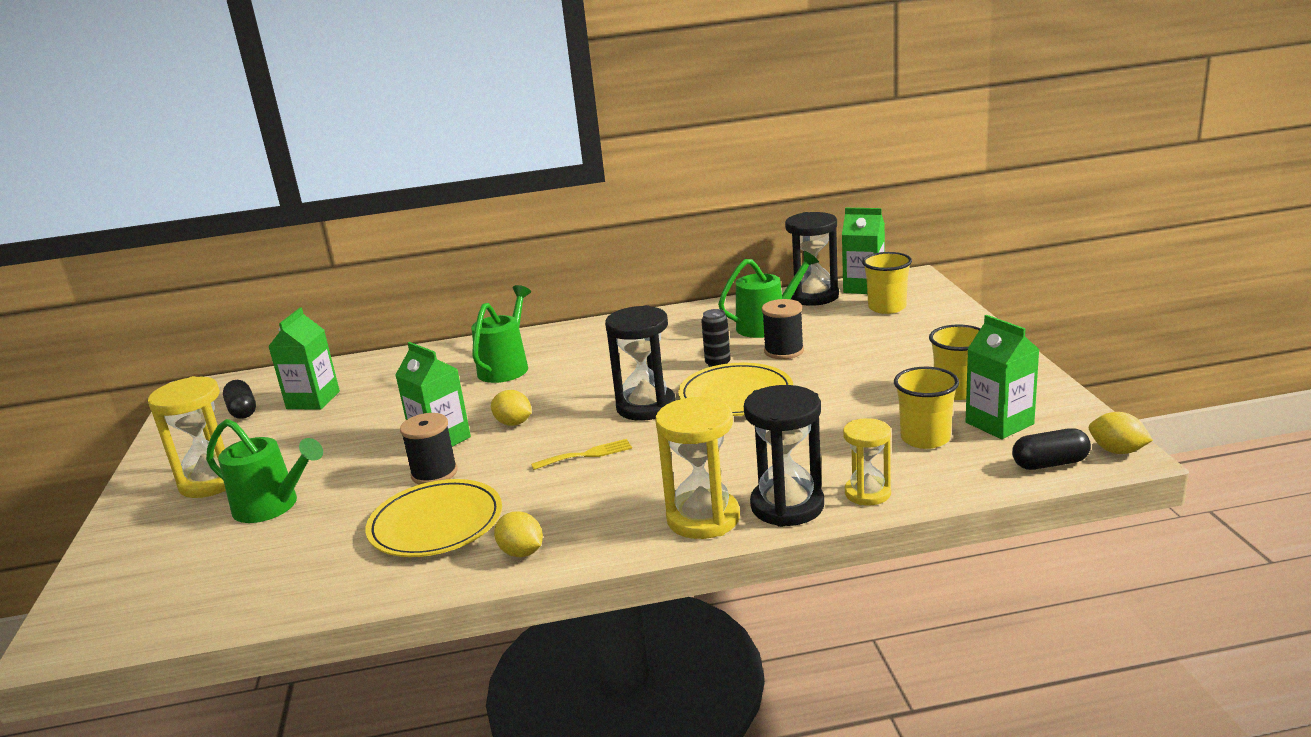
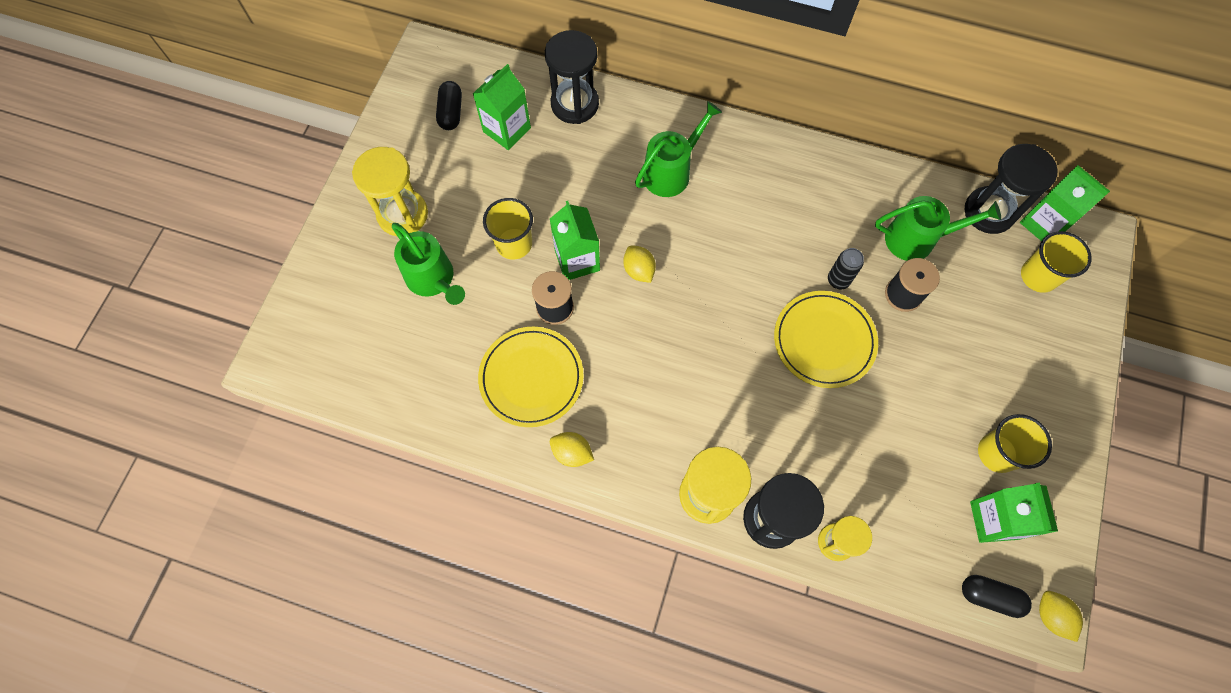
camera: 25 degrees right, 45 degrees up
(521, 552) = (572, 453): yellow lemon -> yellow lemon turned 45 degrees counterclockwise
(586, 455) = (670, 354): yellow fork -> none
(646, 407) = (747, 312): black hourglass -> black hourglass (574, 104)
(925, 438) = (924, 501): yellow cup -> yellow cup (514, 244)

